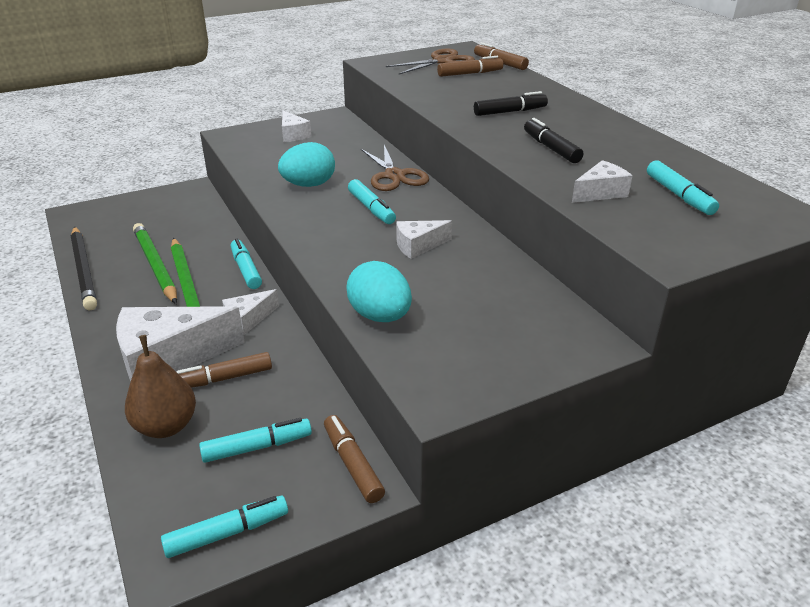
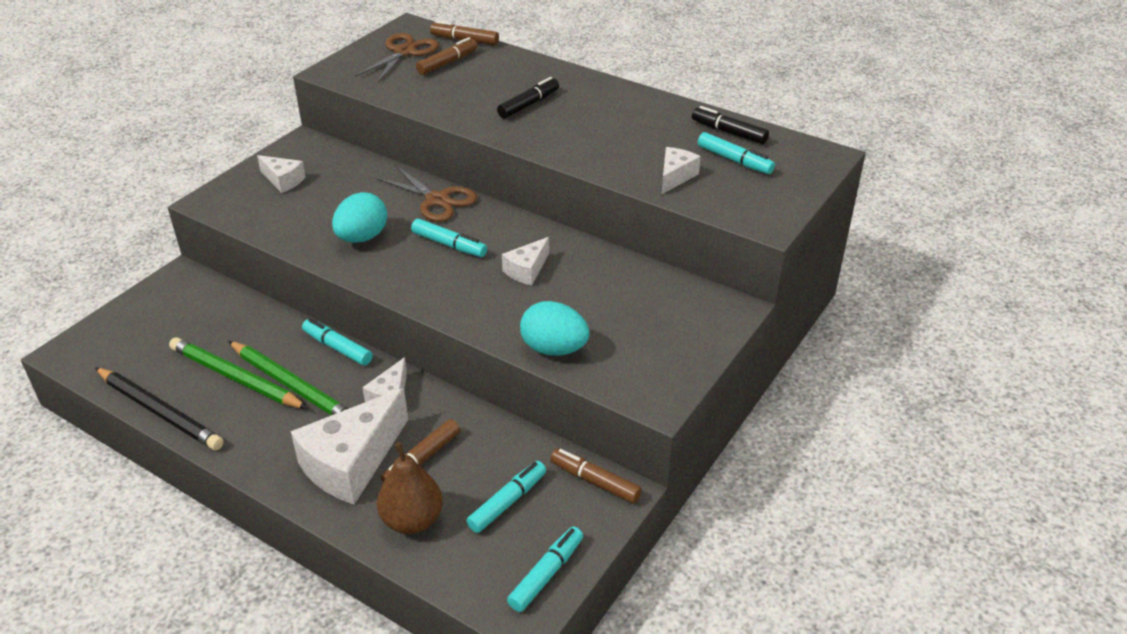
camera: 30 degrees left, 5 degrees up
(551, 148) = (600, 139): black marker -> black marker (729, 132)

